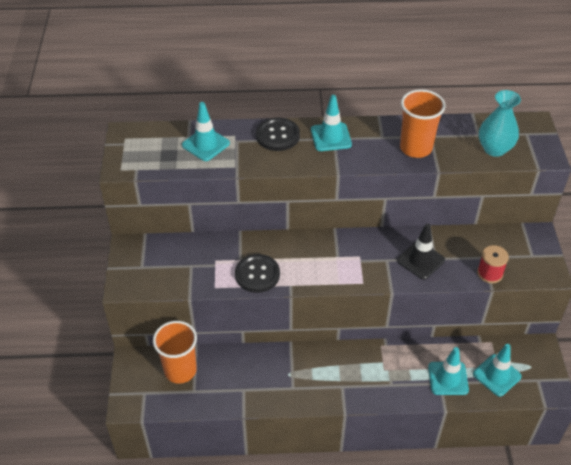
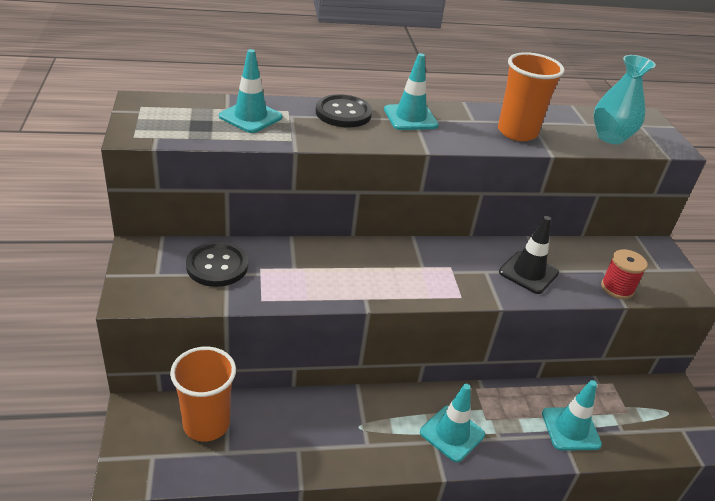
camera: 10 degrees left, 10 degrees down
(257, 274) = (319, 285): black button -> black button (217, 266)
(497, 375) = (630, 424): turquoise traffic cone -> turquoise traffic cone (452, 433)

